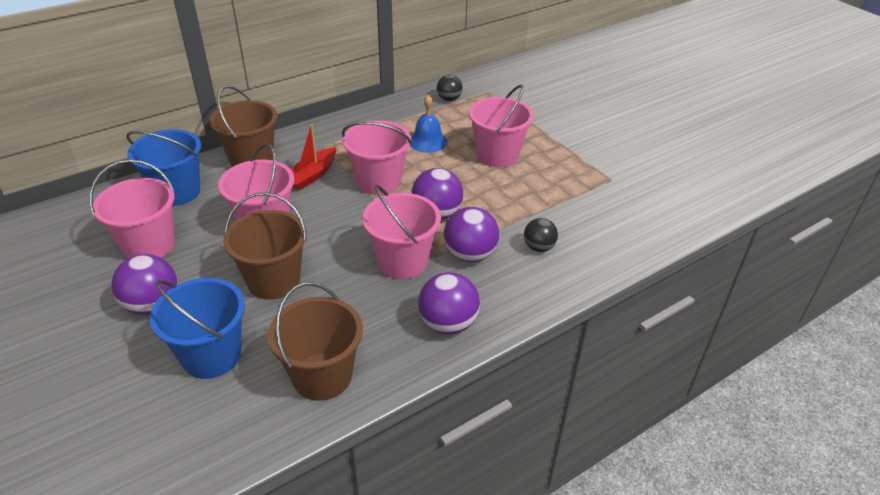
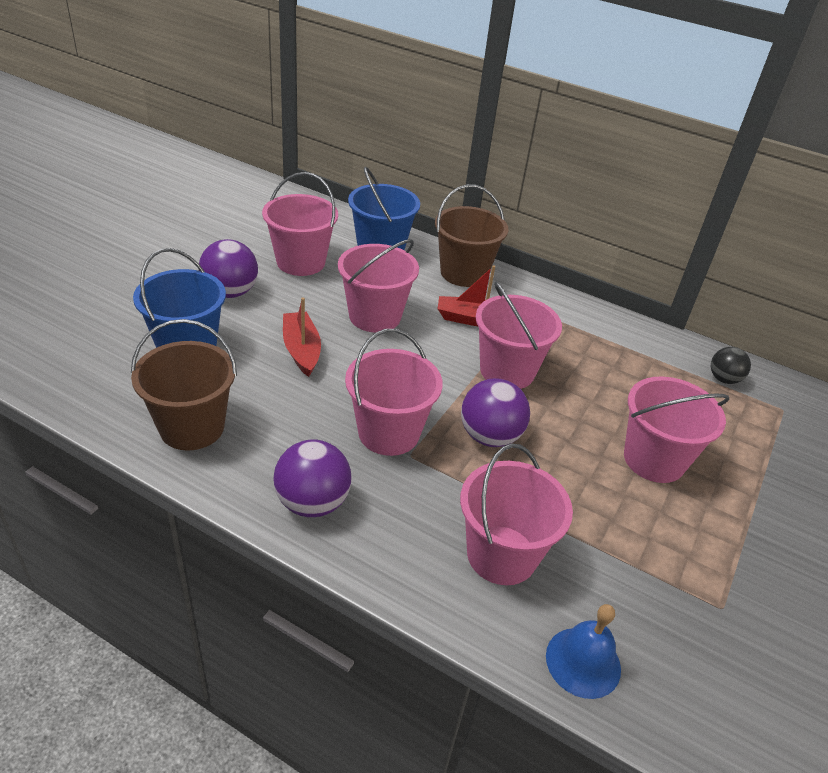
camera: 60 degrees right, 0 degrees up
(274, 281) = (301, 350): brown bucket -> red boat
(428, 141) = (617, 387): blue bell -> blue bell (583, 662)
(470, 255) = (439, 488): purple ball -> none
(538, 247) = (501, 555): black ball -> pink bucket

